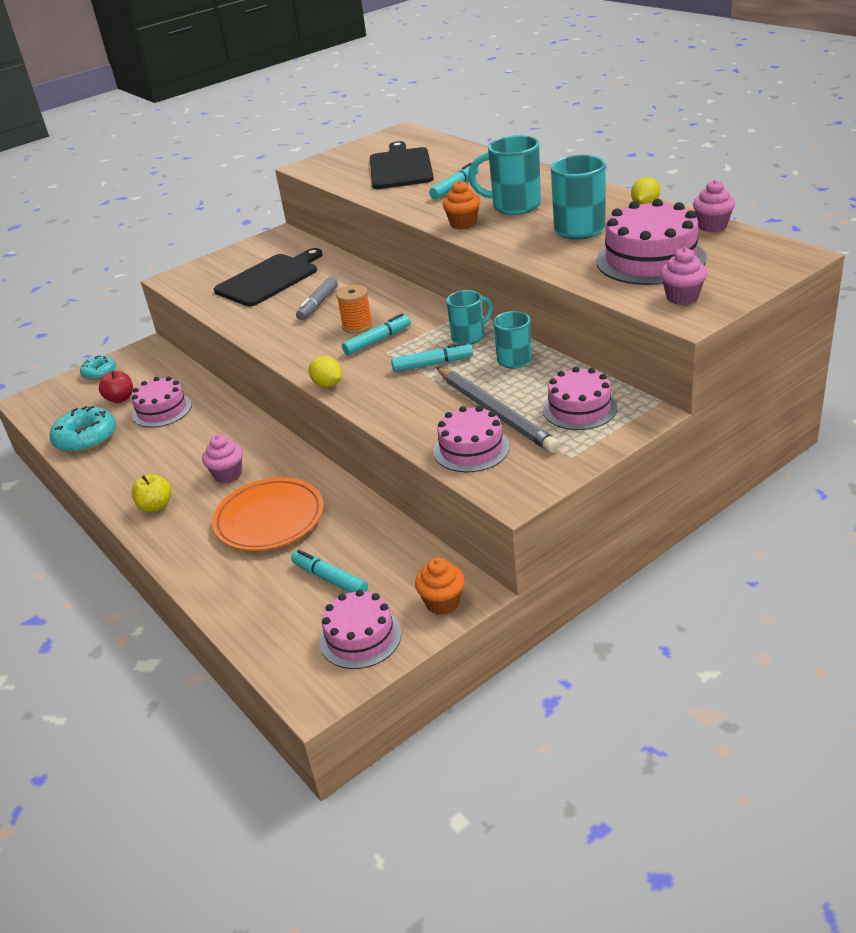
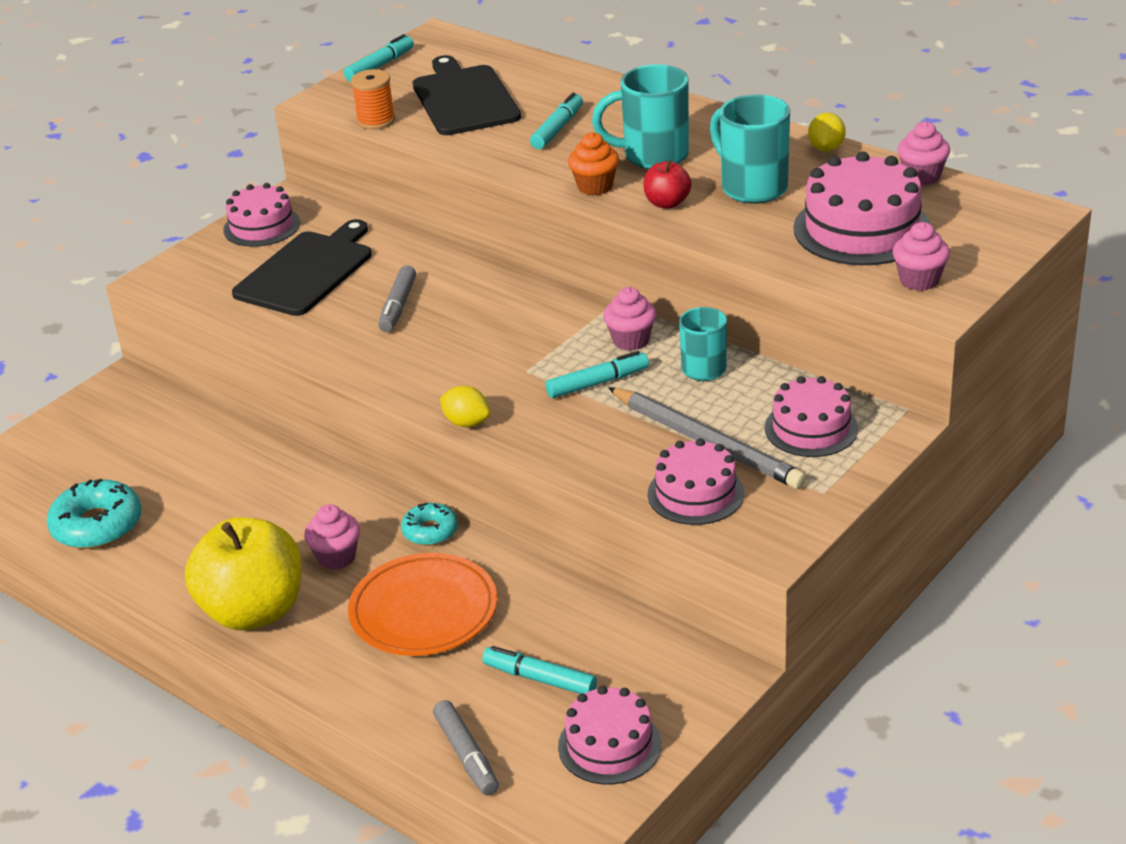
camera: 15 degrees left, 0 degrees up
(99, 372) = (65, 426): turquoise donut -> turquoise donut (430, 531)
(120, 399) = (119, 463): red apple -> red apple (667, 203)
(156, 506) = (253, 611): yellow apple -> yellow apple, size x2.16
(162, 410) = (193, 474): pink cake -> pink cake (262, 226)
(253, 630) = (466, 755): none -> grey marker
(357, 326) = (469, 335): orange spool -> orange spool (376, 121)
(377, 341) = (507, 355): turquoise marker -> turquoise marker (380, 66)
(442, 602) = (696, 690): orange cupcake -> none
(469, 337) = (631, 340): turquoise mug -> pink cupcake

